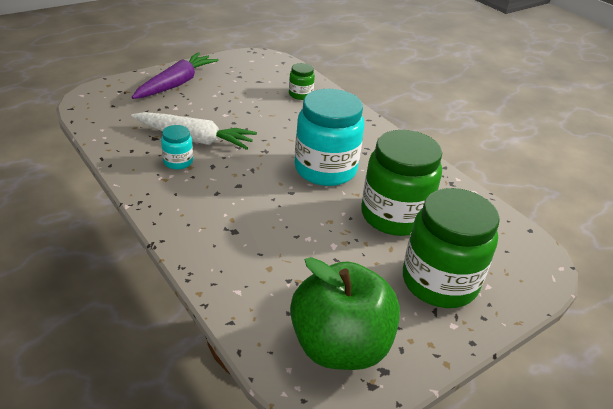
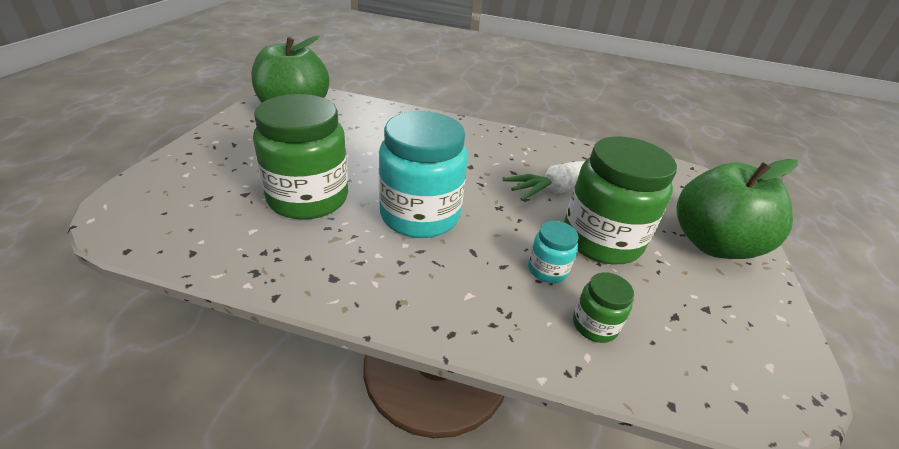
camera: 140 degrees right, 0 degrees up
(176, 84) = (712, 244): purple carrot -> green apple
(178, 162) = (540, 163): turquoise jar -> turquoise jar (547, 270)
(439, 282) = (236, 162): green jar -> green jar (601, 240)

